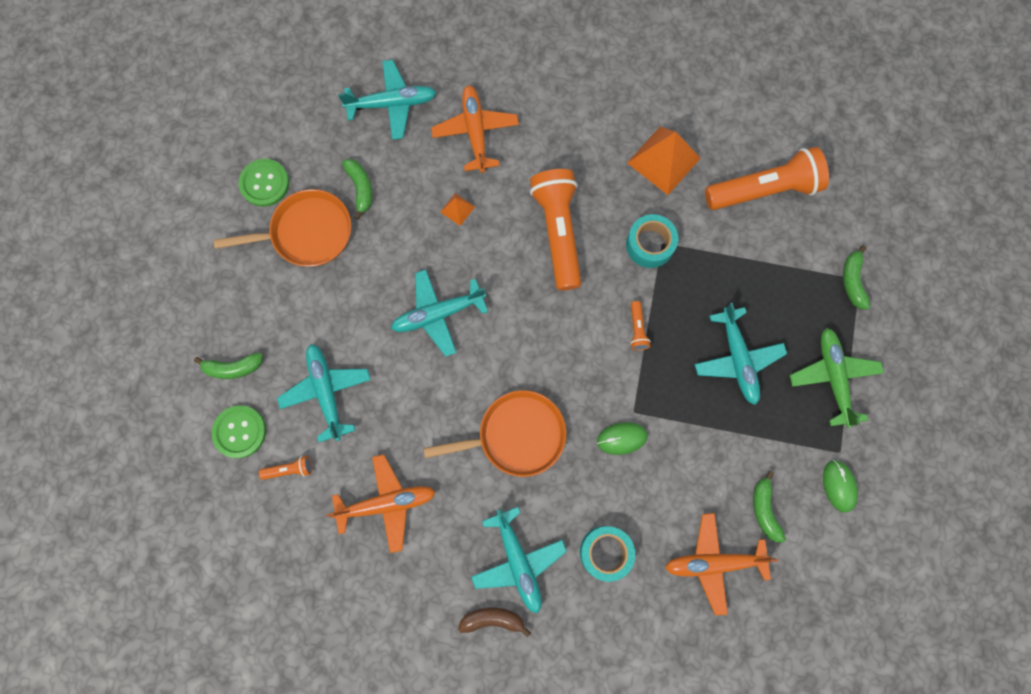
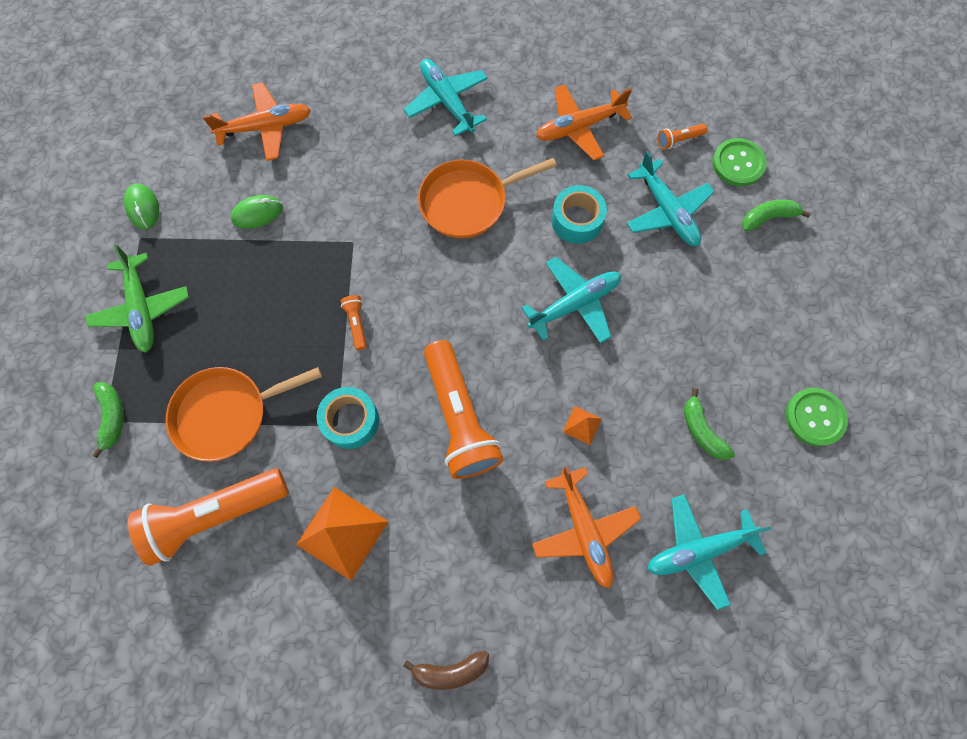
camera: 170 degrees right, 5 degrees down
(307, 233) = (744, 367): orange pan -> orange pan (227, 413)
(492, 619) = (461, 57): brown banana -> brown banana (450, 670)
(605, 552) = (367, 120): turquoise tape -> turquoise tape (577, 220)
(622, 438) = (362, 216): green mouse -> green mouse (257, 213)
(737, 359) = (246, 310): turquoise plane -> none
(764, 510) = (217, 176): green banana -> none

